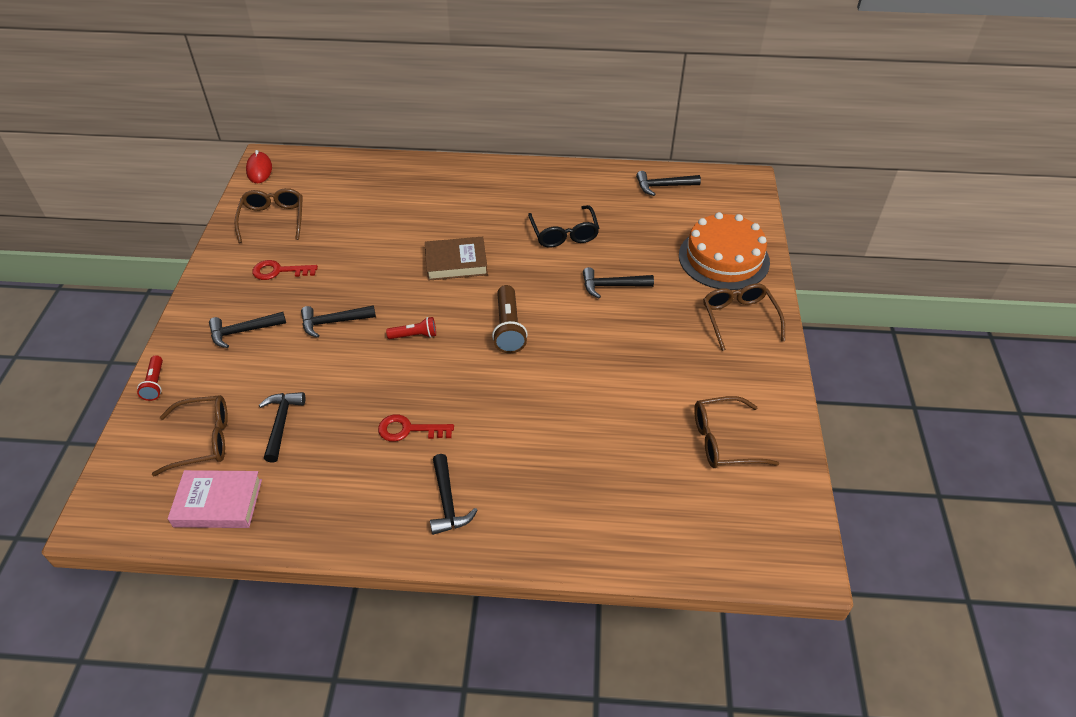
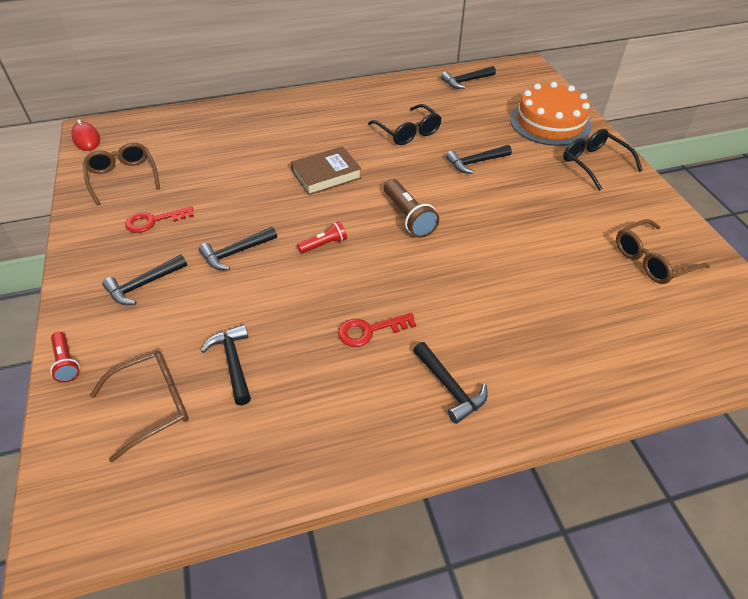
camera: 20 degrees left, 0 degrees up
(218, 503) = (204, 467): pink book -> none
(739, 318) = (594, 163): brown glasses -> black glasses

